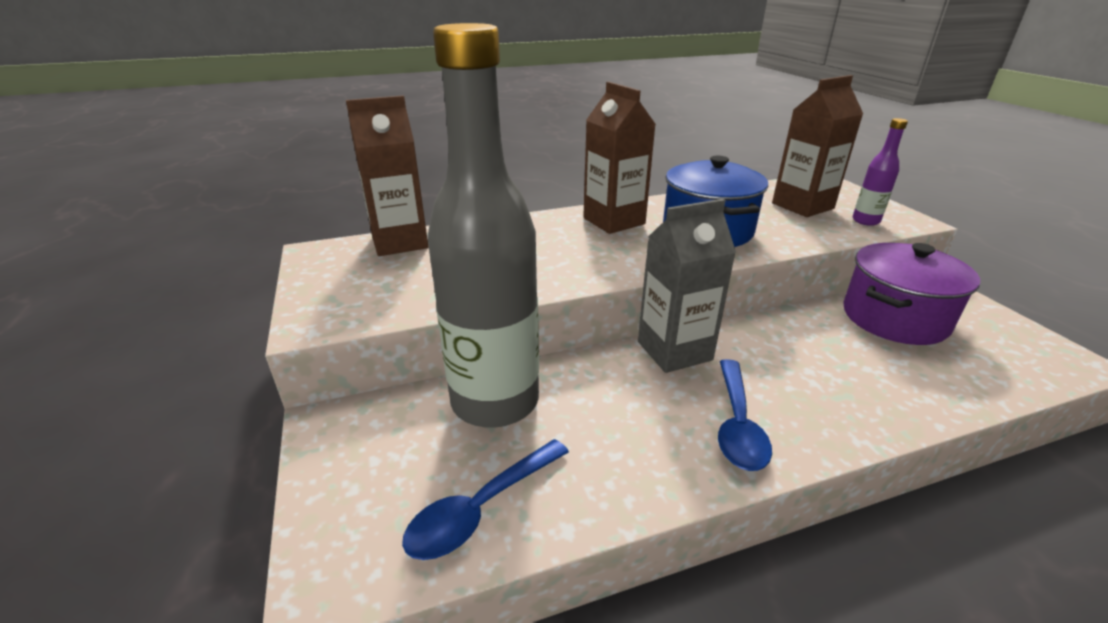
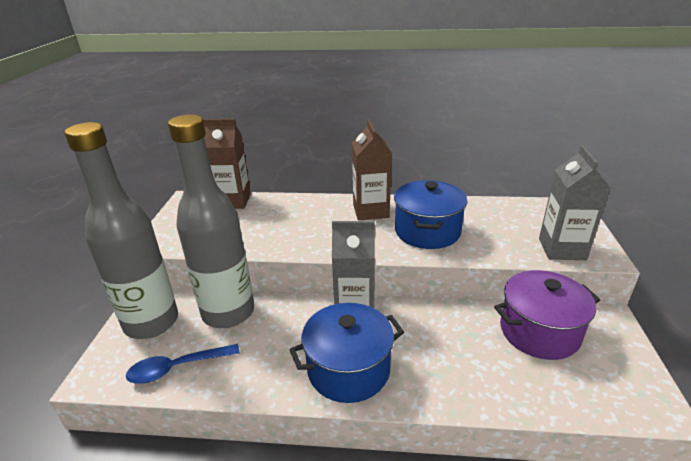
camera: 25 degrees right, 0 degrees up
(372, 453) = (151, 322): none -> grey bottle
(737, 424) = (348, 369): blue spoon -> blue pot
(802, 206) = (524, 225): brown carton -> none
(865, 221) = (562, 249): purple bottle -> grey carton

